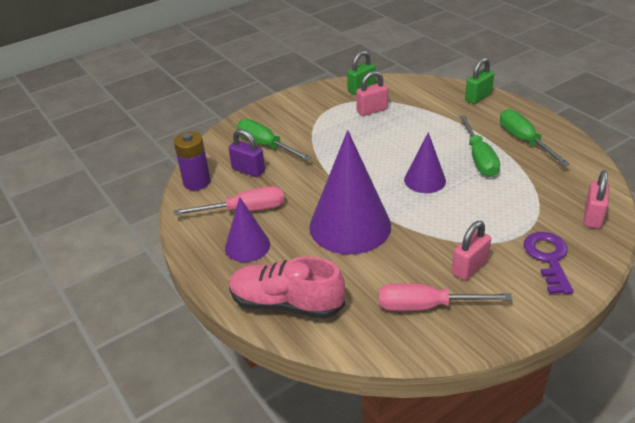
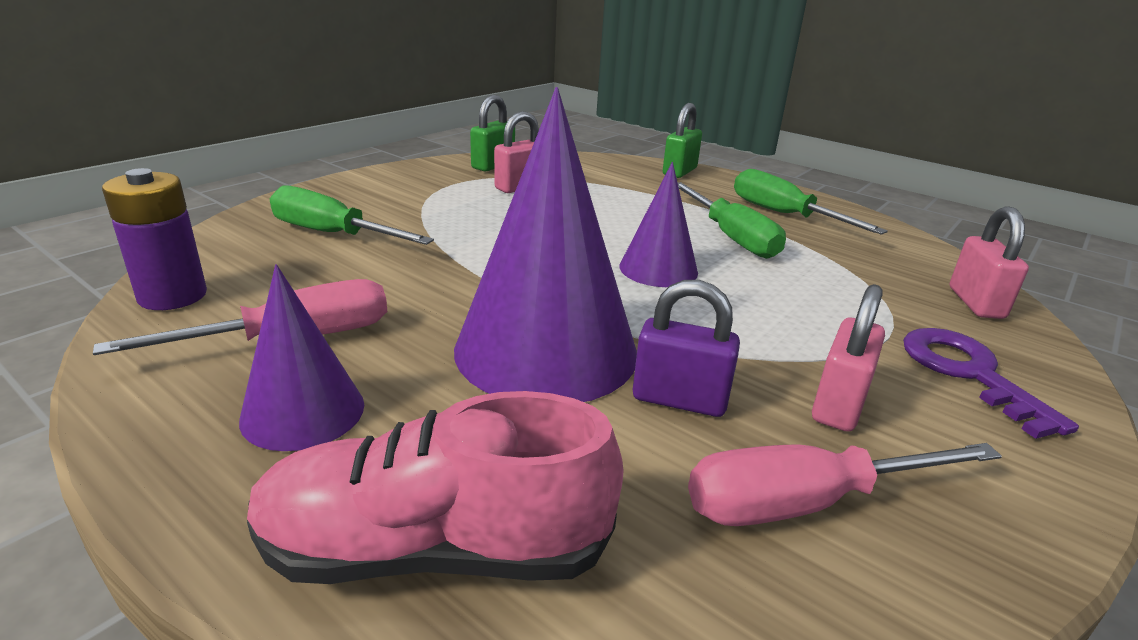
camera: 20 degrees left, 10 degrees down
(248, 170) = (297, 271): purple padlock -> purple padlock (679, 399)

